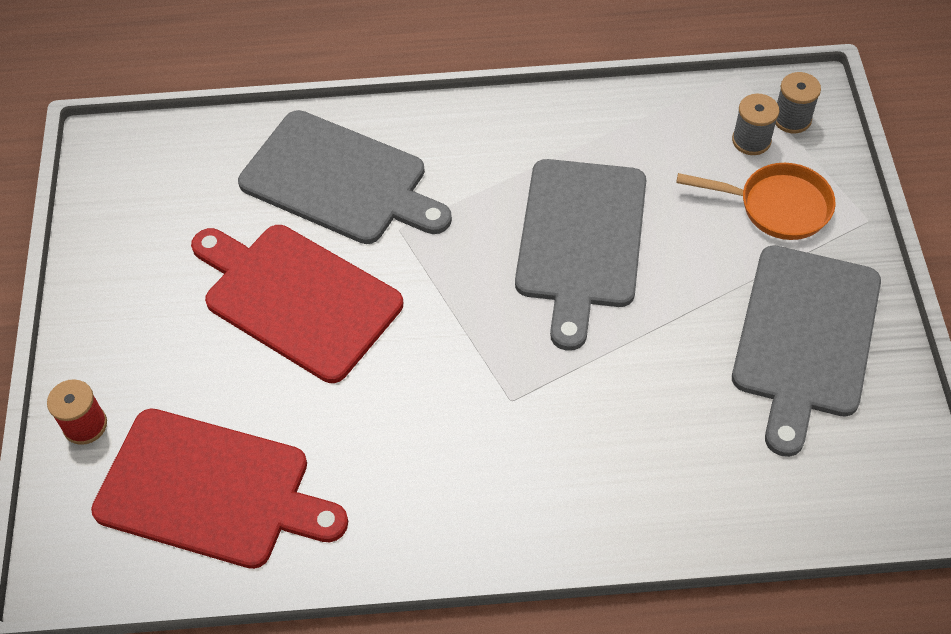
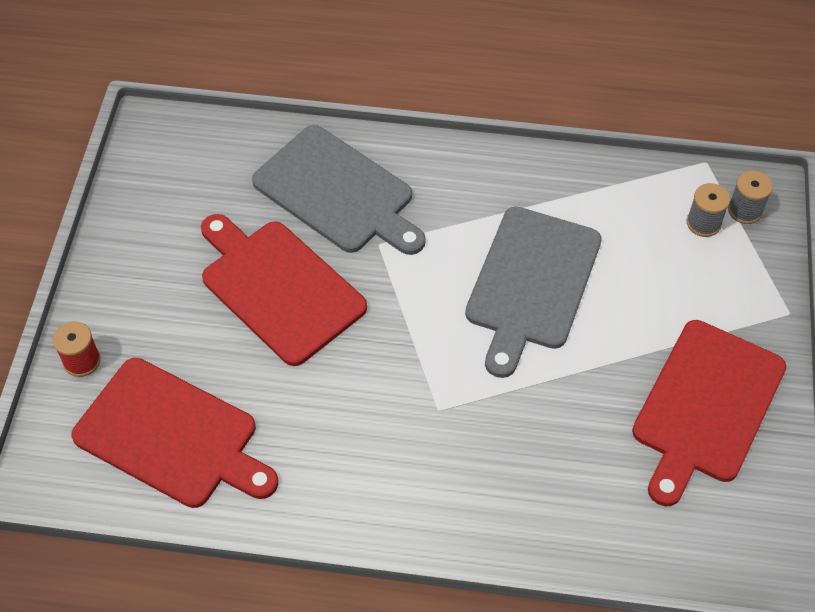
camera: 10 degrees right, 0 degrees up
(777, 206) = (711, 286): orange pan -> none
(805, 337) = (706, 406): grey cutting board -> red cutting board

